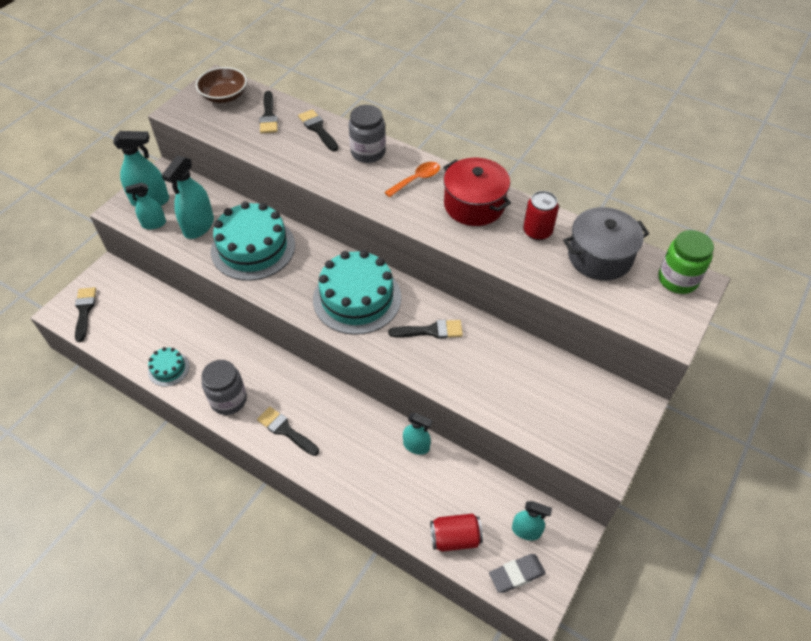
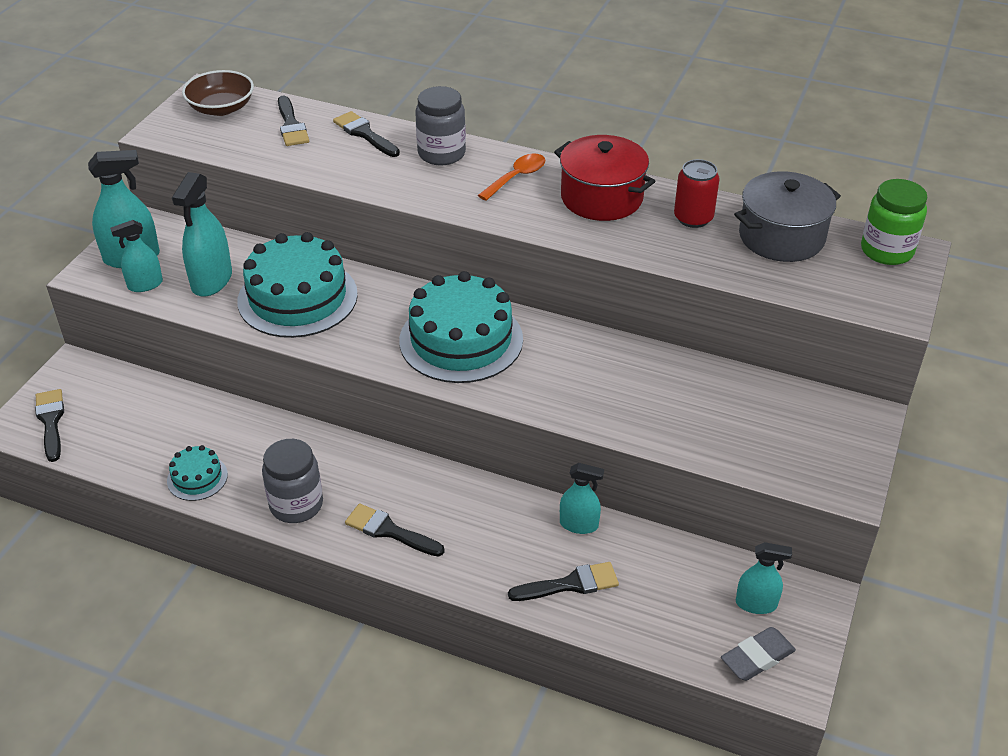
camera: 10 degrees left, 10 degrees down
(431, 331) = (573, 365): black brush -> black brush (570, 584)
(455, 538) = (662, 627): red can -> none

